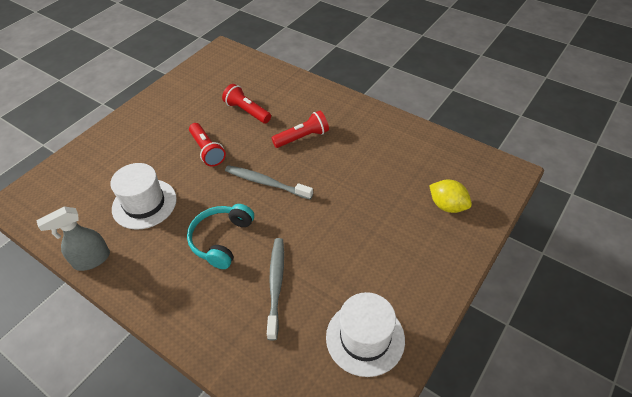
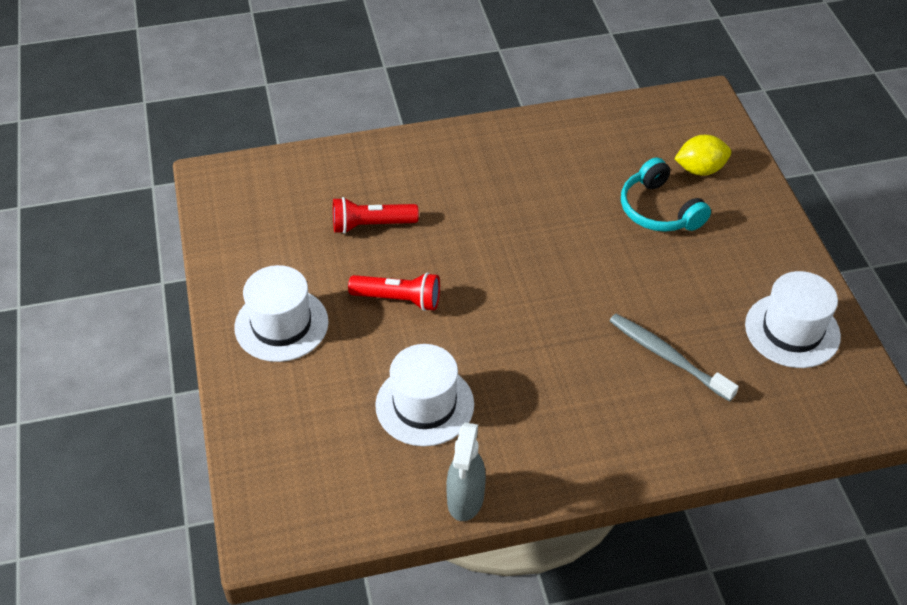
camera: 50 degrees left, 0 degrees up
(152, 124) = (281, 324): none -> white hat
(221, 239) = (559, 366): turquoise headphones -> turquoise headphones (659, 210)
(266, 183) = (514, 280): grey toothbrush -> none
(302, 137) = (477, 207): red flashlight -> none

